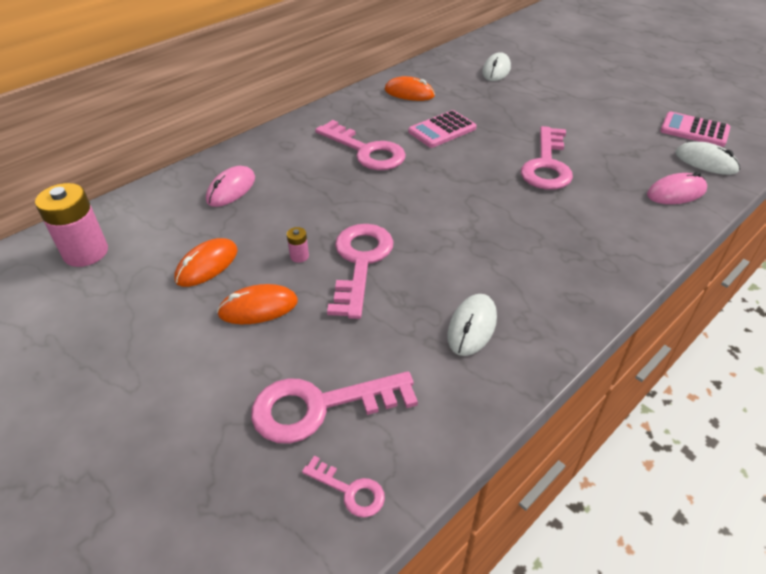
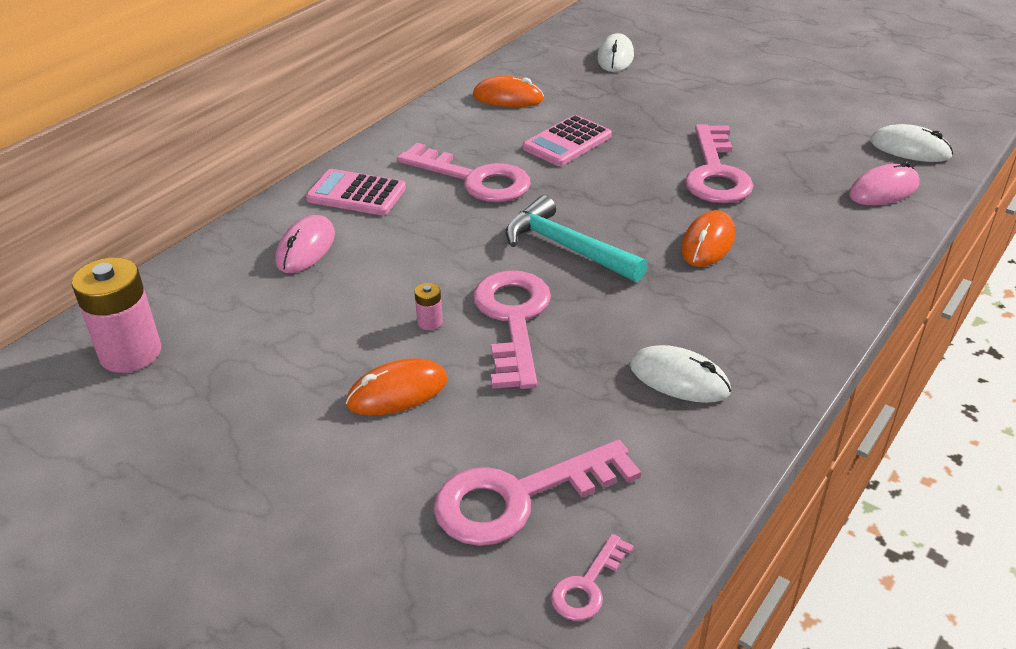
camera: 10 degrees left, 5 degrees down
(207, 265) = (308, 348): orange mouse -> orange mouse (707, 243)
(349, 490) = (587, 585): pink key -> pink key turned 105 degrees clockwise
(417, 210) = (566, 247): none -> turquoise hammer
(472, 327) = (679, 379): white mouse -> white mouse turned 75 degrees counterclockwise
(694, 130) = (887, 111): pink calculator -> pink calculator (356, 194)

